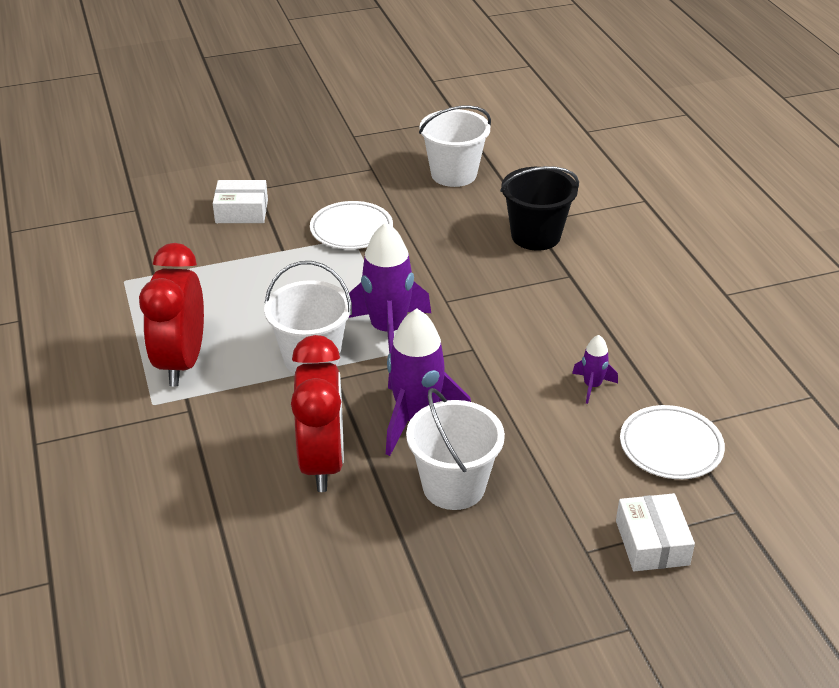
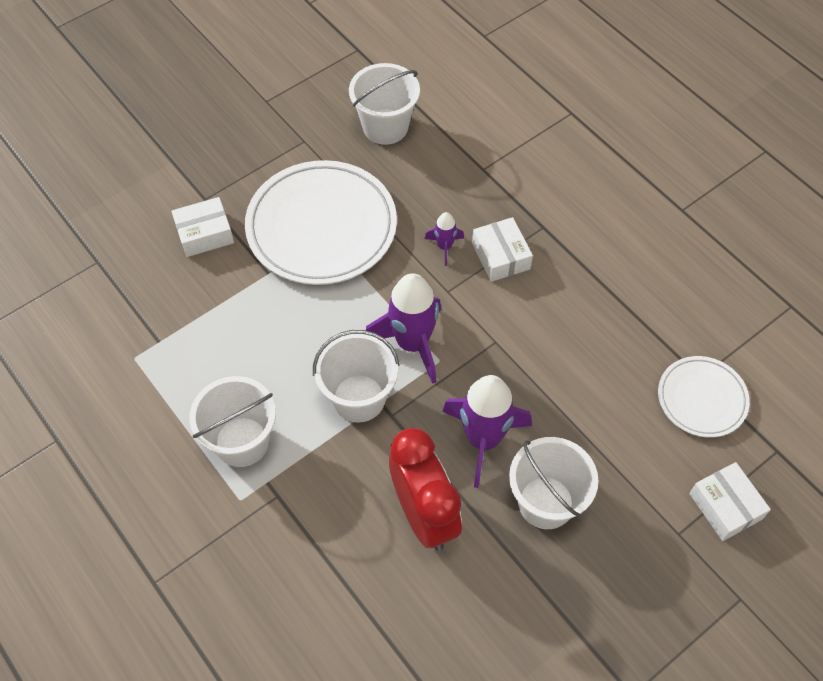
camera: 20 degrees left, 20 degrees up
(181, 362) = (242, 442): red clock -> white bucket
(351, 229) = (321, 227): white plate -> white plate, size x1.84
(514, 287) = (500, 256): none -> white box
(535, 236) = (493, 186): black bucket -> none
(592, 386) = (613, 352): purple rocket -> purple rocket (444, 247)

